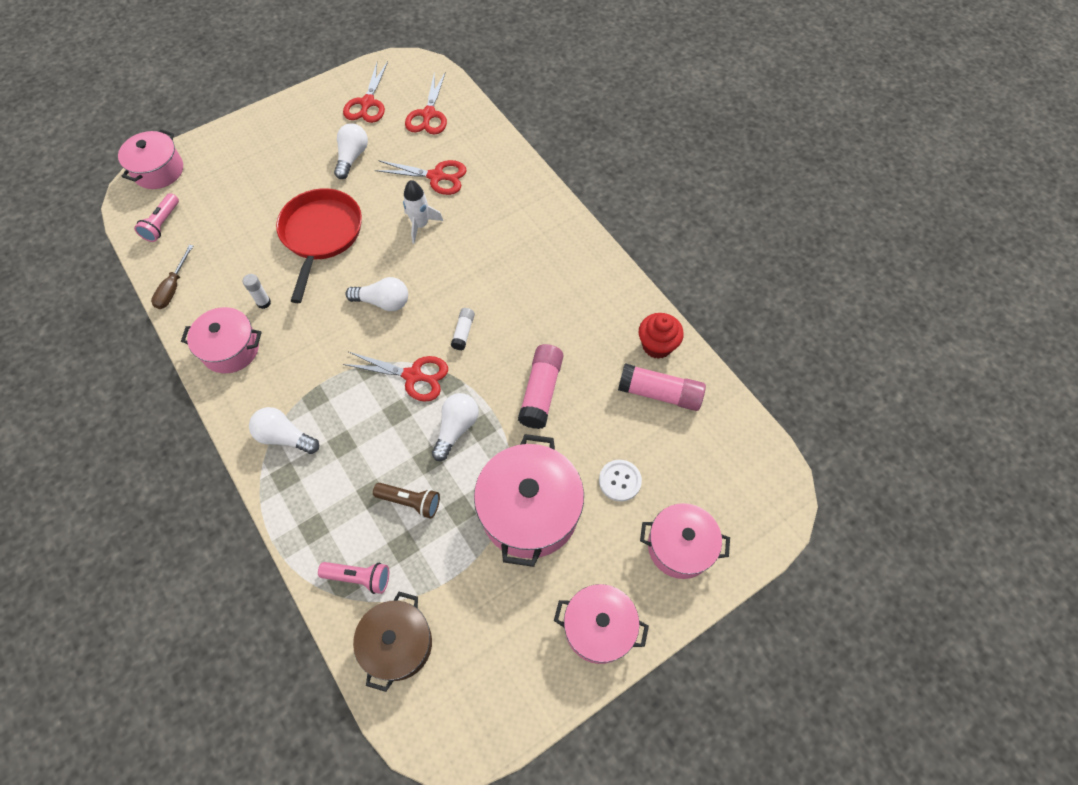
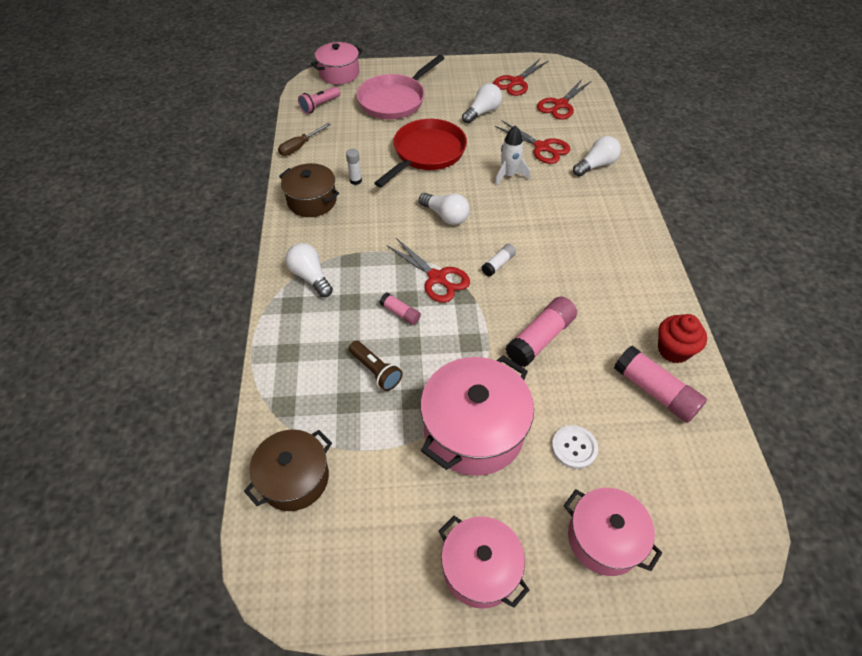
camera: 30 degrees right, 10 degrees down
(231, 349) = (312, 201): pink pot -> brown pot
(246, 180) = (395, 100): none -> pink pan
(359, 577) = (298, 408): pink flashlight -> none
(399, 431) = (400, 313): none -> pink glue stick
(456, 428) = (448, 333): white light bulb -> white light bulb (596, 165)

